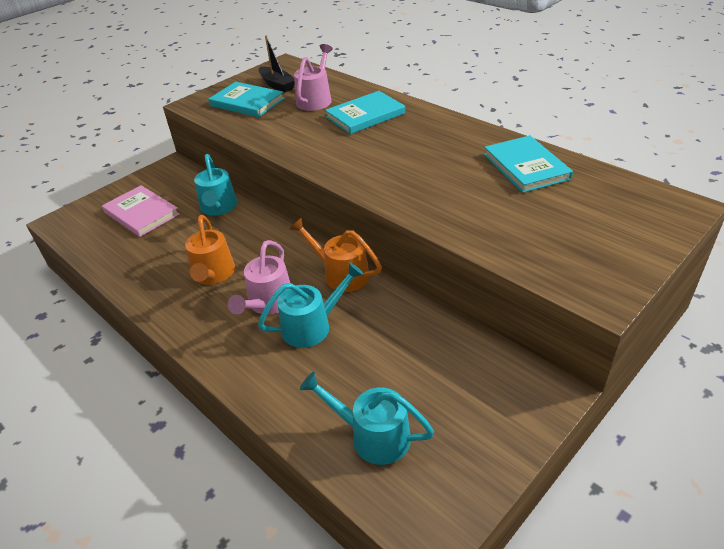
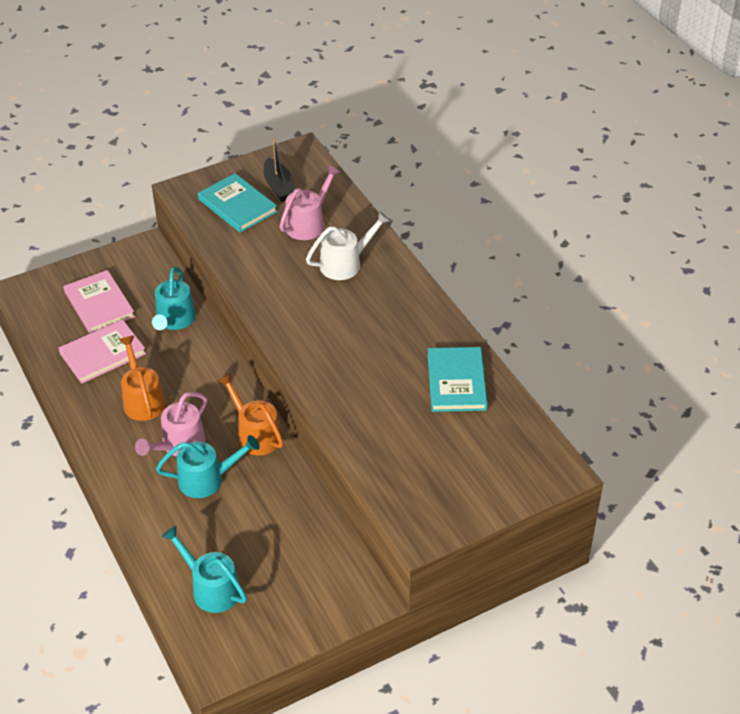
camera: 15 degrees right, 5 degrees up
(158, 248) = (102, 353): none -> pink book
(213, 275) = (142, 399): orange watering can -> orange watering can turned 150 degrees clockwise
(365, 115) = (346, 263): turquoise book -> white watering can

